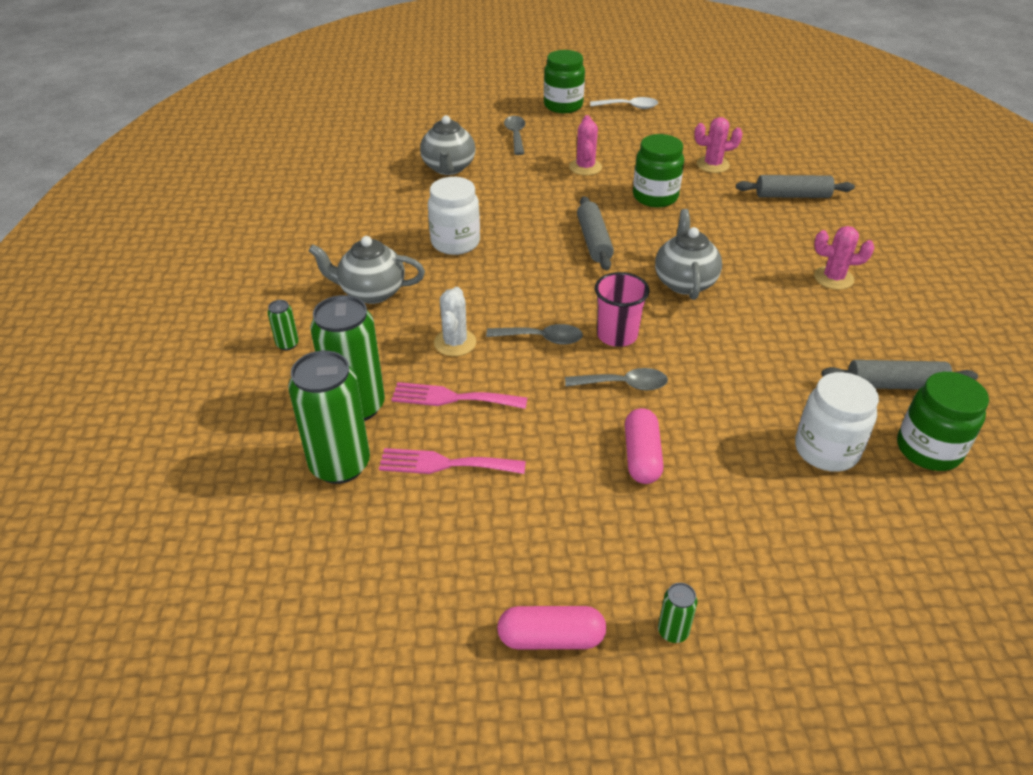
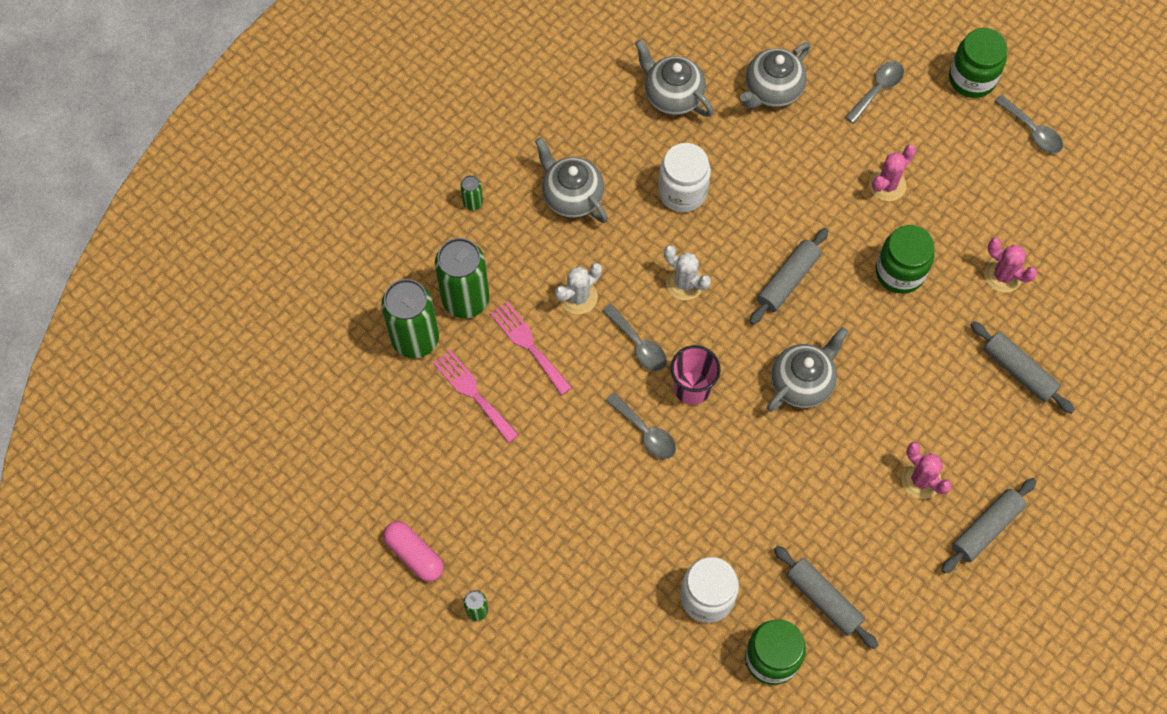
camera: 45 degrees right, 25 degrees up
(381, 204) = (672, 96): none -> grey teapot
(526, 285) = (684, 283): none -> white cactus
(628, 107) = (1032, 130): white spoon -> grey spoon
(641, 456) = (590, 495): pink capsule -> none
(907, 273) = (986, 528): none -> grey rolling pin

